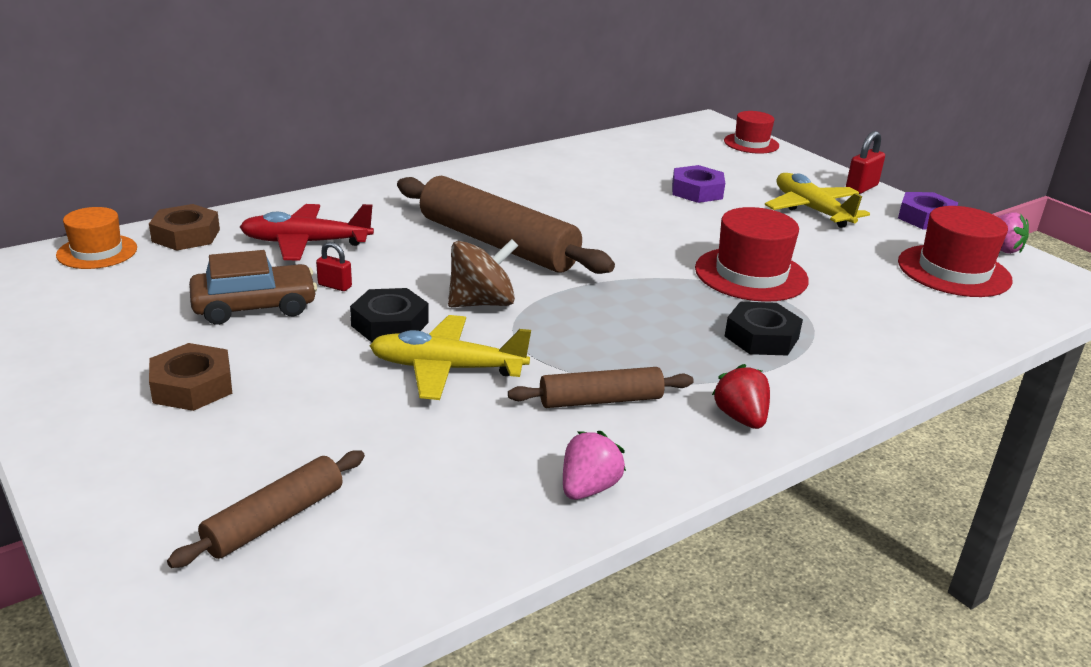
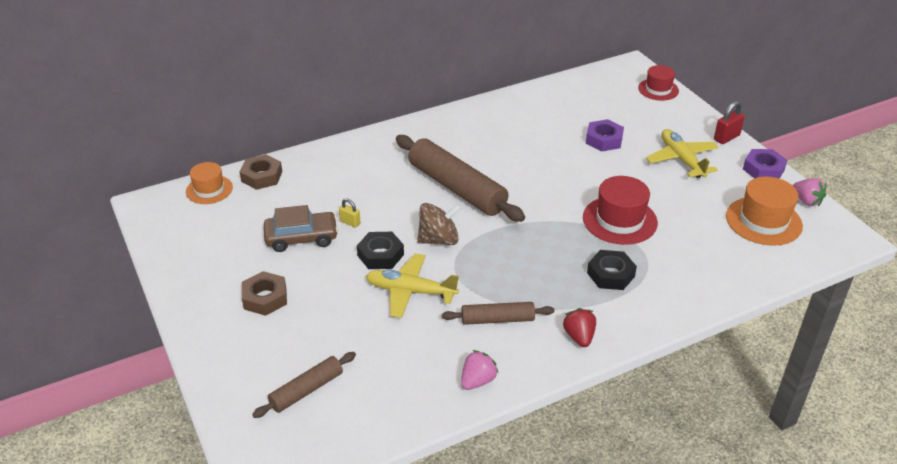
camera: 10 degrees right, 10 degrees up
(305, 243) = (334, 185): red plane -> none
(334, 286) = (350, 222): red padlock -> yellow padlock
(954, 271) = (763, 221): red hat -> orange hat

